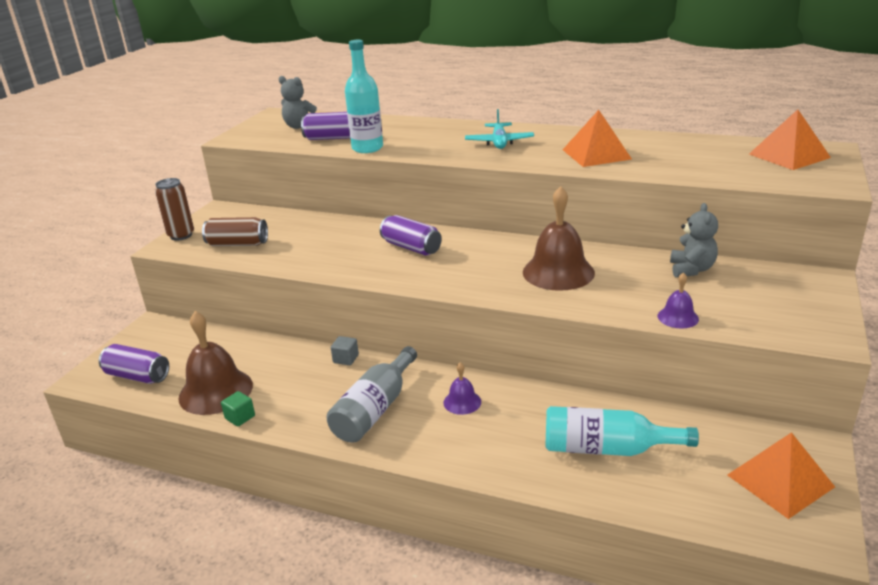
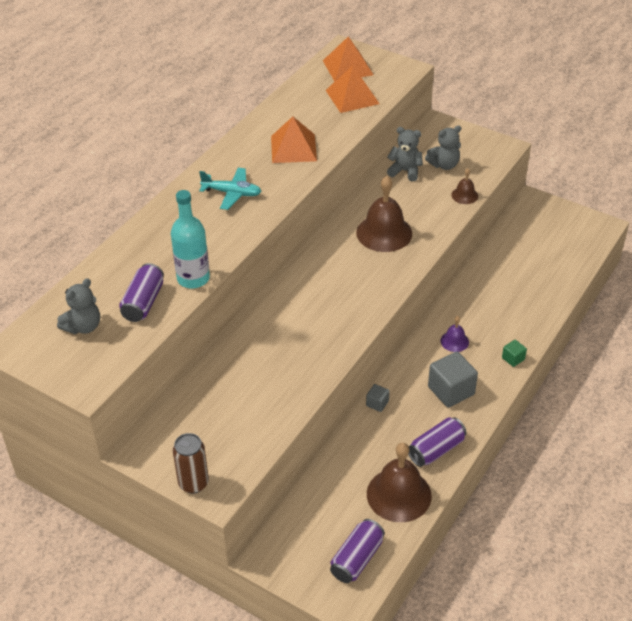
camera: 80 degrees left, 15 degrees up
(237, 244) = (240, 432): brown can -> none
(240, 417) = (440, 476): green cube -> green cube (513, 359)
(375, 409) = (451, 391): grey bottle -> grey cube
(411, 247) = (306, 307): purple can -> purple can (436, 450)
(607, 448) = (519, 282): turquoise bottle -> none
(678, 317) = (464, 195): purple bell -> brown bell
(732, 294) = (444, 165): none -> grey teddy bear
(780, 480) = (558, 224): orange pyramid -> orange pyramid (352, 97)

